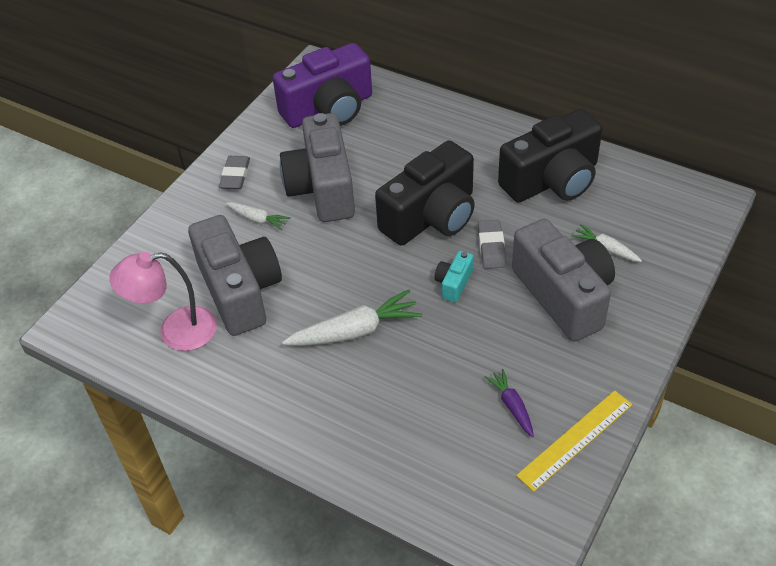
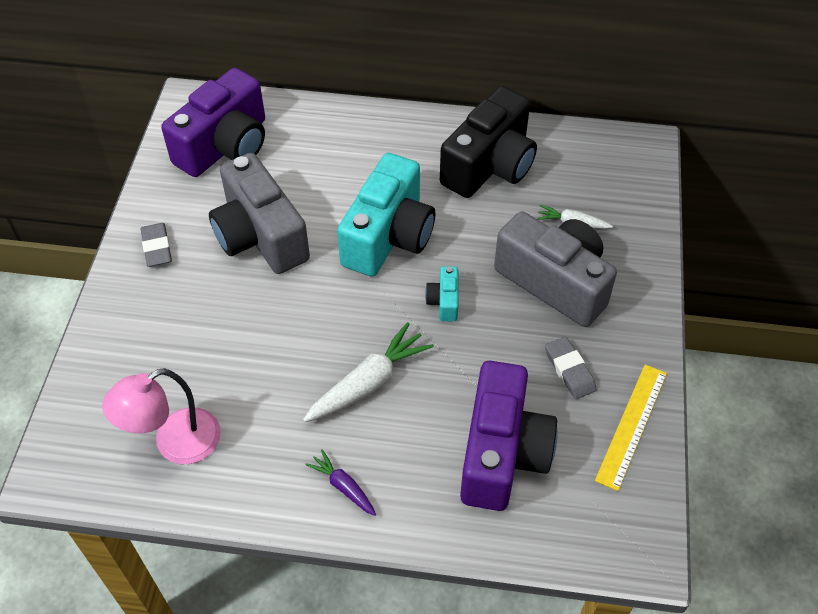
camera: 25 degrees left, 5 degrees up
(240, 291) = (225, 376): grey camera -> none
(258, 219) = (206, 290): white carrot -> none
(431, 216) = (388, 236): black camera -> turquoise camera
(443, 425) = (502, 453): none -> purple camera
(491, 247) = (463, 252): grey eraser -> grey eraser (569, 370)
(512, 406) = (558, 411): purple carrot -> purple carrot (343, 486)

